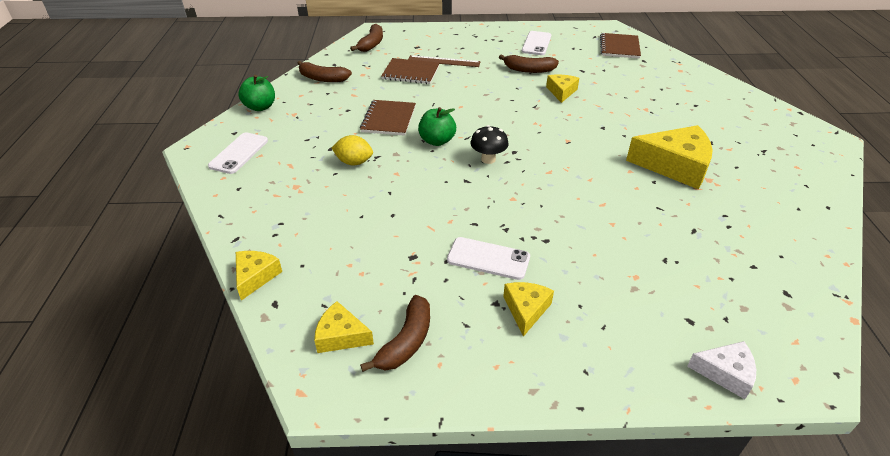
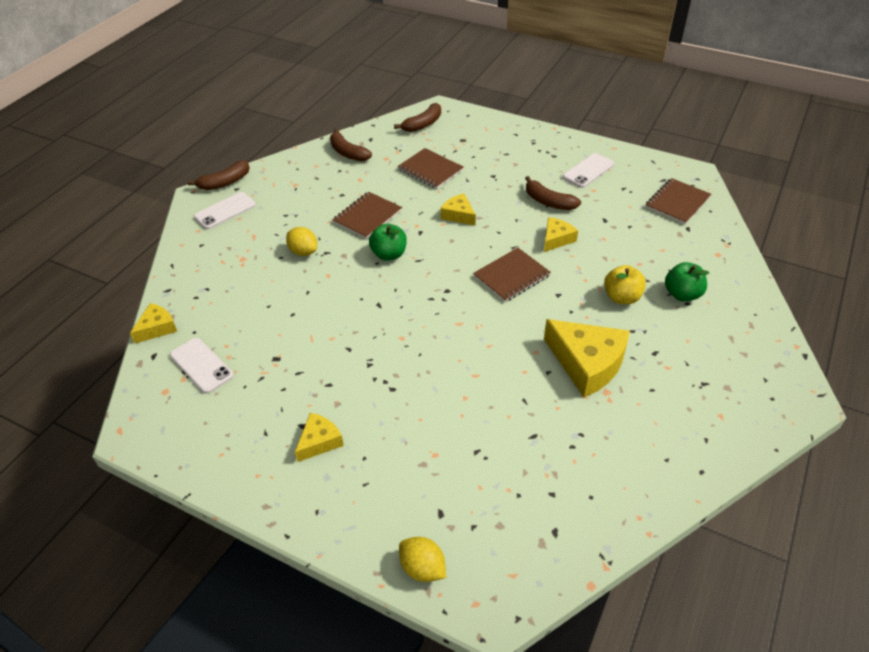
camera: 30 degrees right, 5 degrees up
(260, 107) = (274, 168): green apple -> green apple (682, 294)
(341, 336) = (175, 401): yellow cheese -> yellow cheese (458, 215)
(406, 342) = (213, 426): brown banana -> brown banana (225, 182)
(444, 61) = (473, 165): brown ruler -> none
(488, 159) = (416, 290): black mushroom -> none
(488, 259) = (330, 385): white phone -> white phone (201, 365)
(555, 126) = (511, 276): none -> brown notebook
(649, 115) = (622, 297): none -> yellow apple
(725, 373) = (422, 568): white cheese -> yellow lemon

